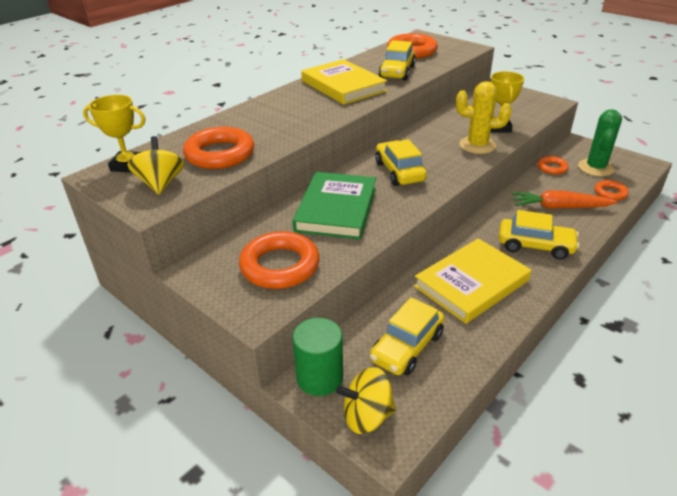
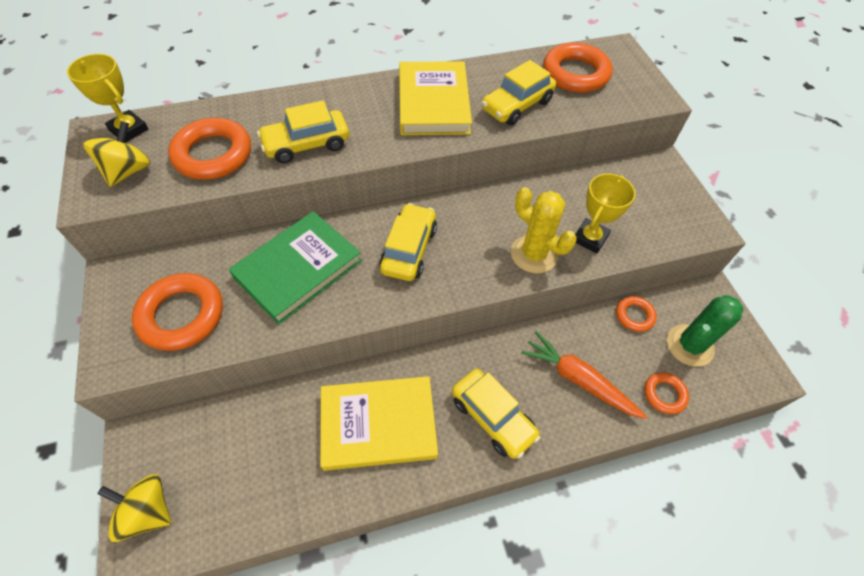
camera: 30 degrees right, 20 degrees up
(319, 377) = (152, 443): green cylinder -> none
(407, 347) = (248, 460): yellow car -> yellow car (306, 144)

